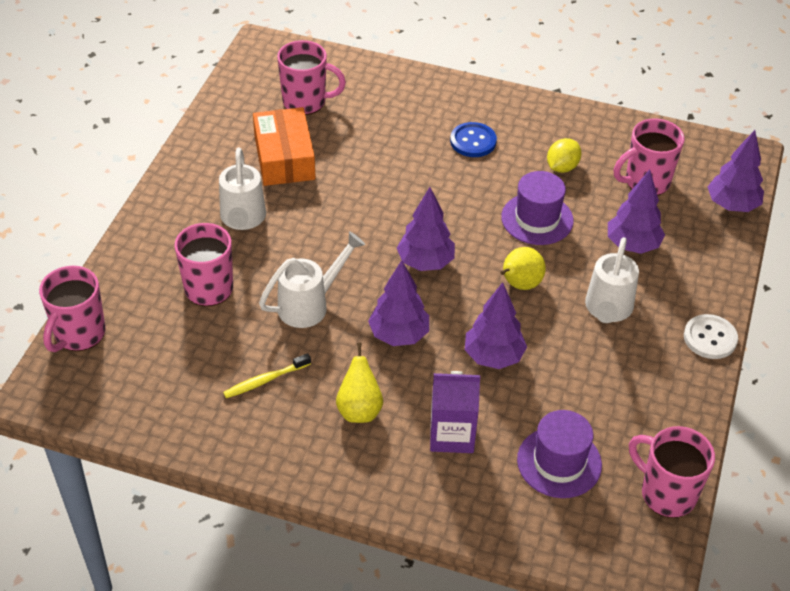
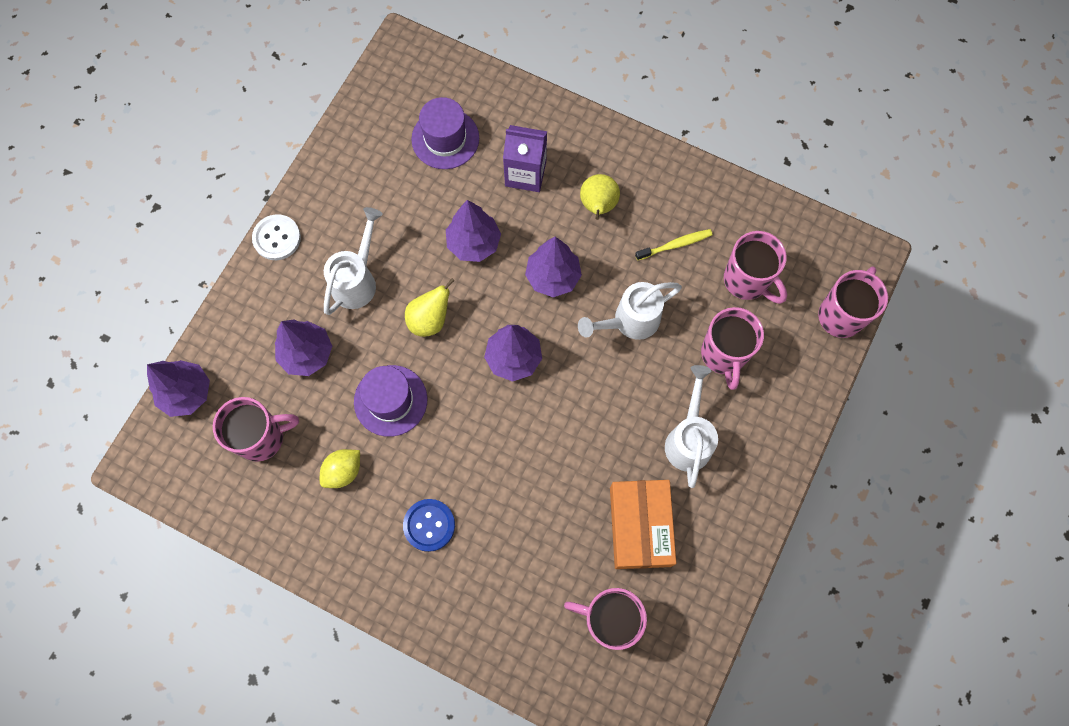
camera: 170 degrees left, 25 degrees up
(666, 493) = (370, 103): pink mug -> pink mug (747, 281)

